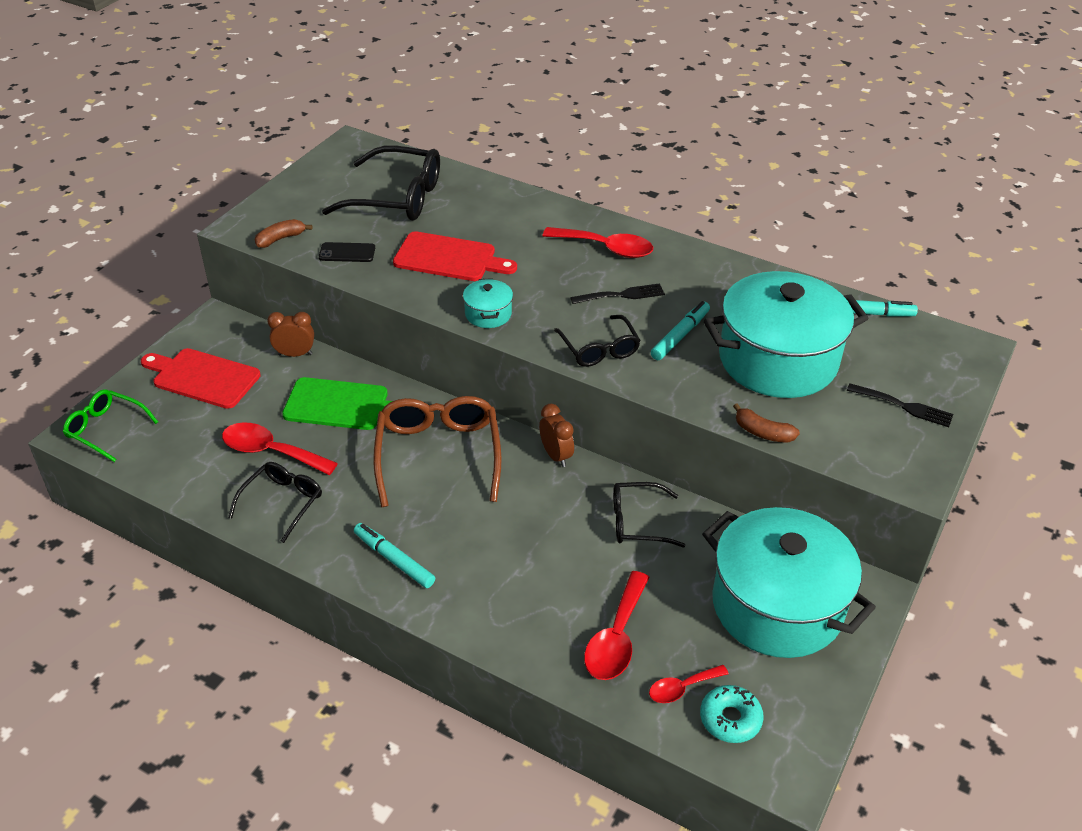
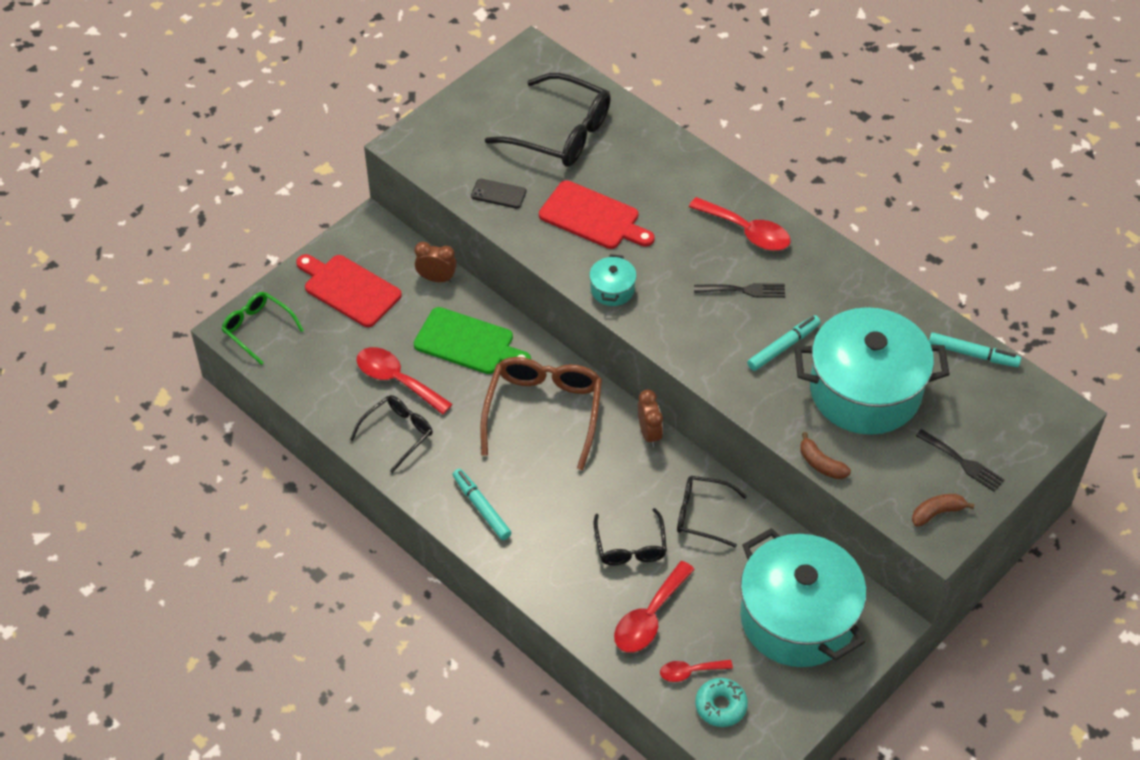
camera: 15 degrees right, 10 degrees up
(280, 239) = (440, 166): brown banana -> brown banana (937, 513)
(599, 349) = (703, 347): black glasses -> black glasses (630, 546)

